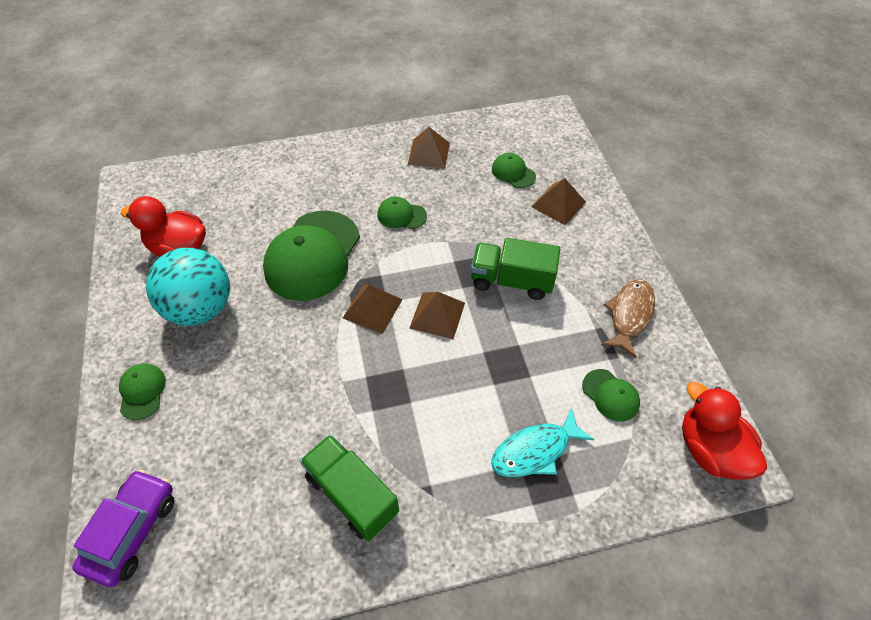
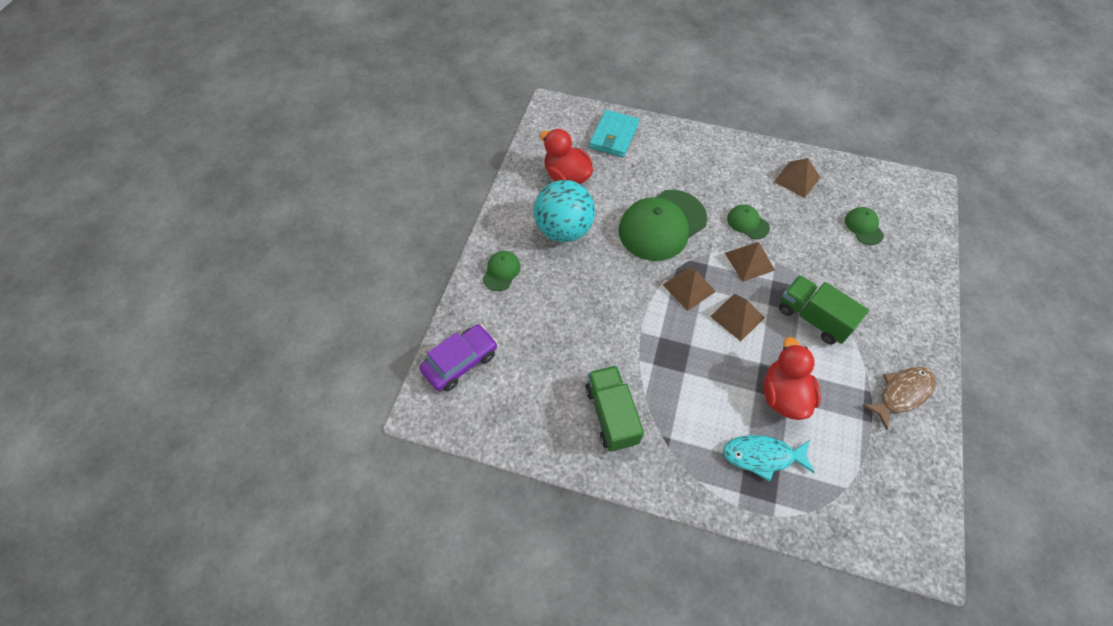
camera: 30 degrees right, 5 degrees up
(216, 184) = (613, 136): none -> turquoise wallet
(558, 204) = (890, 272): brown pyramid -> brown pyramid (749, 261)
(610, 395) = (847, 447): green cap -> none
(709, 449) = (909, 532): red duck -> red duck (783, 395)

